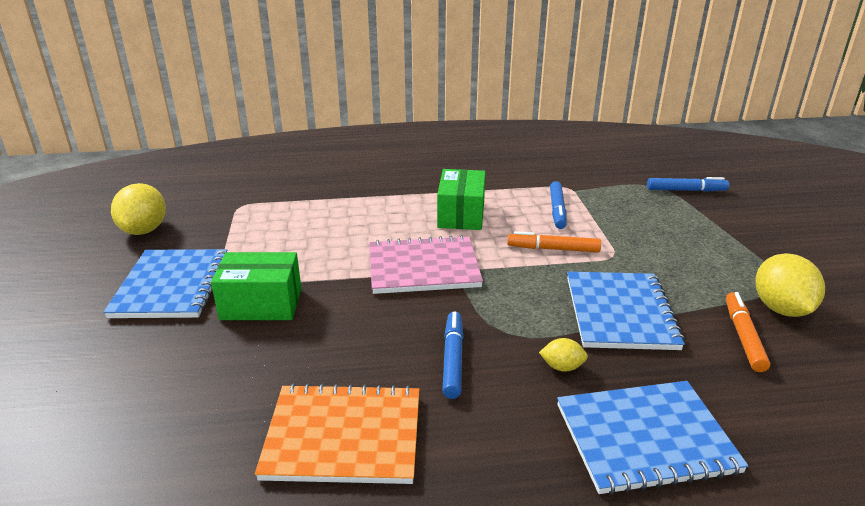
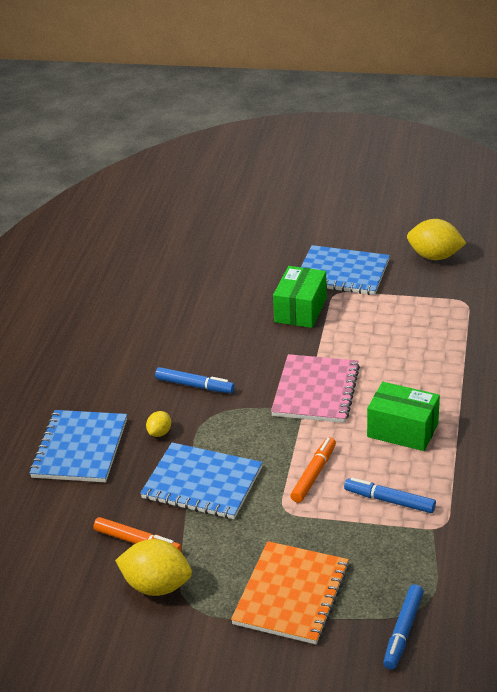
camera: 110 degrees right, 5 degrees up
(343, 436) = (153, 335): orange notebook -> orange notebook (291, 595)

